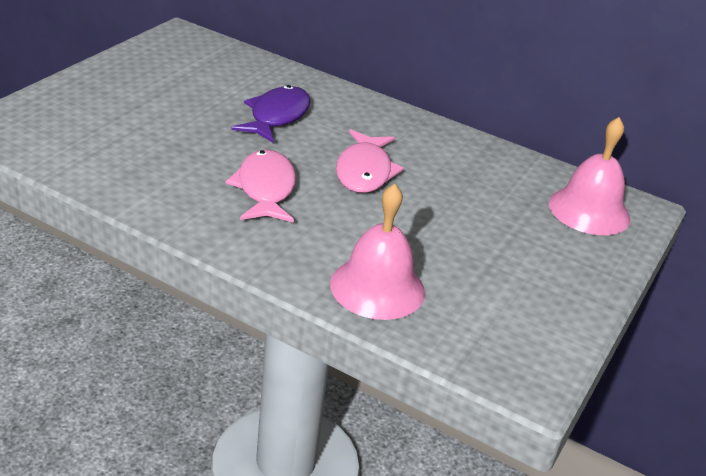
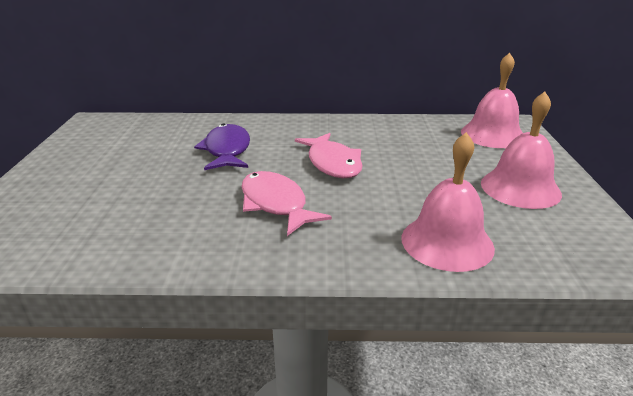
camera: 25 degrees left, 5 degrees down
(526, 276) = (520, 188): none -> pink bell

